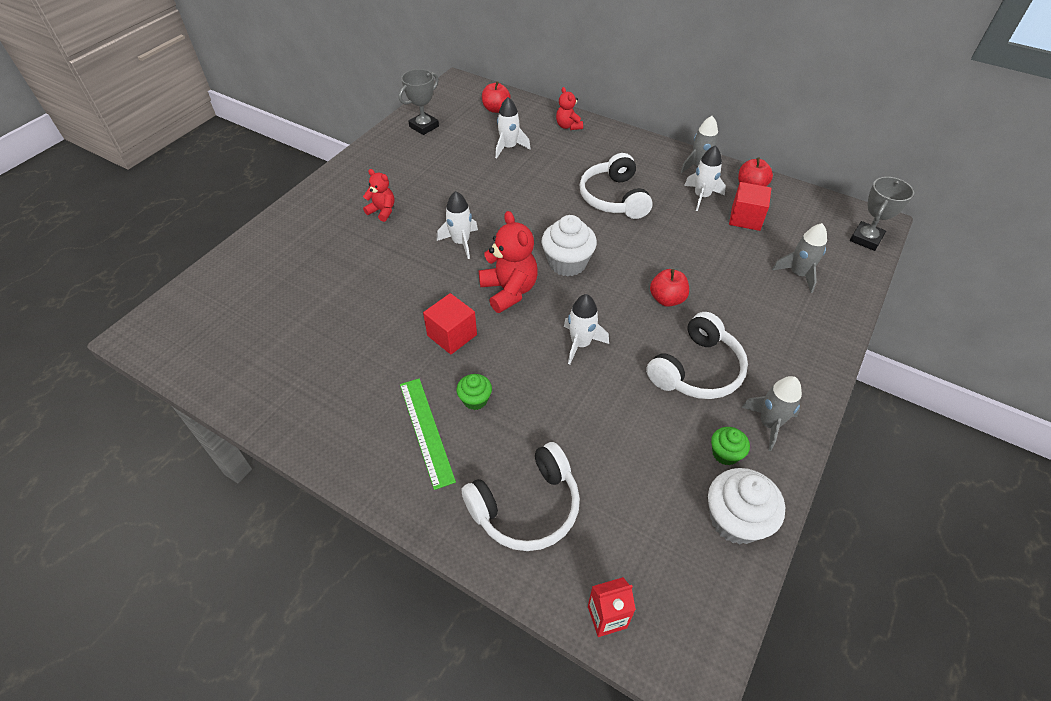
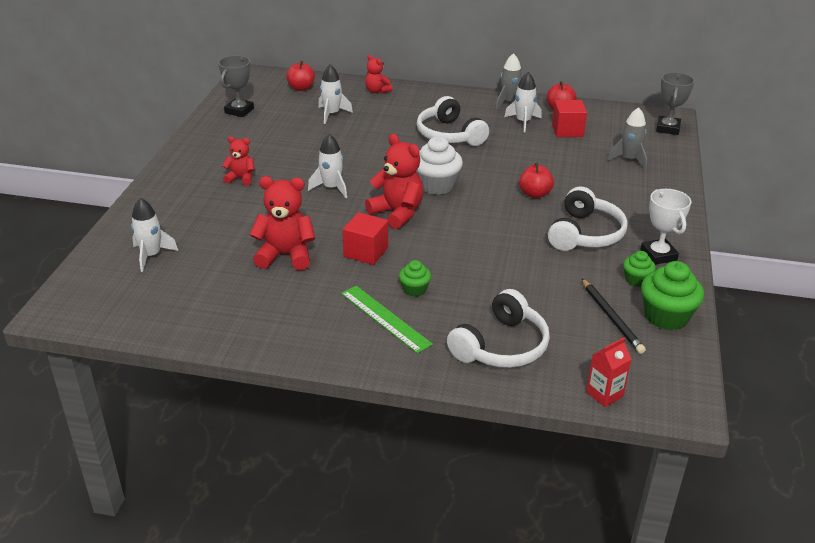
camera: 20 degrees left, 15 degrees down
(373, 320) = (285, 255): none -> red teddy bear
(580, 344) = (481, 236): white rocket -> white rocket (151, 256)
(669, 503) = (611, 318): none -> black pencil
(735, 520) = (666, 316): white cupcake -> green cupcake
(769, 424) = (658, 255): grey rocket -> white trophy

